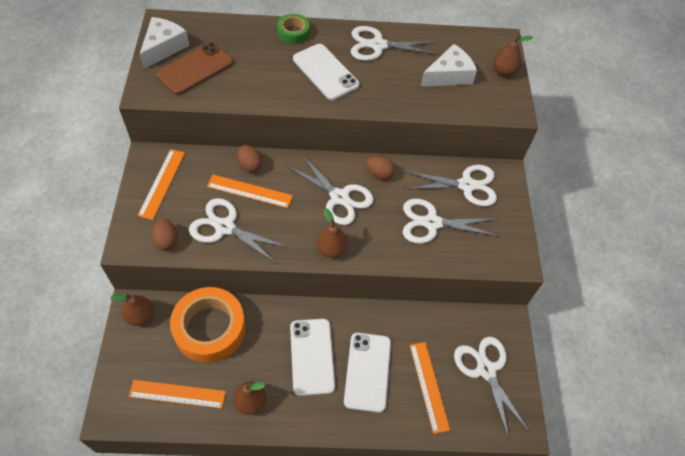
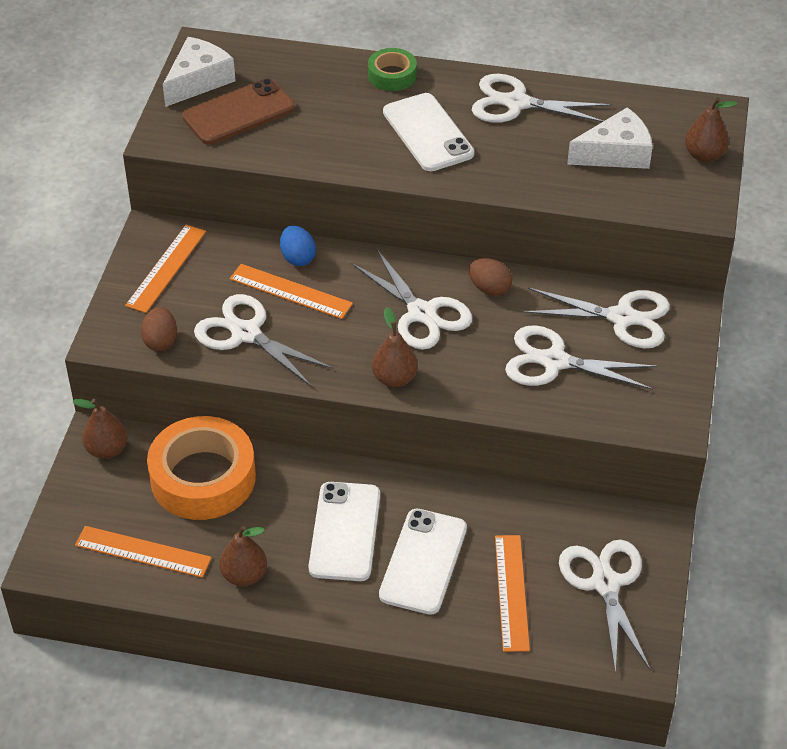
camera: 15 degrees right, 10 degrees down
(250, 165) = (297, 258): brown egg -> blue egg

